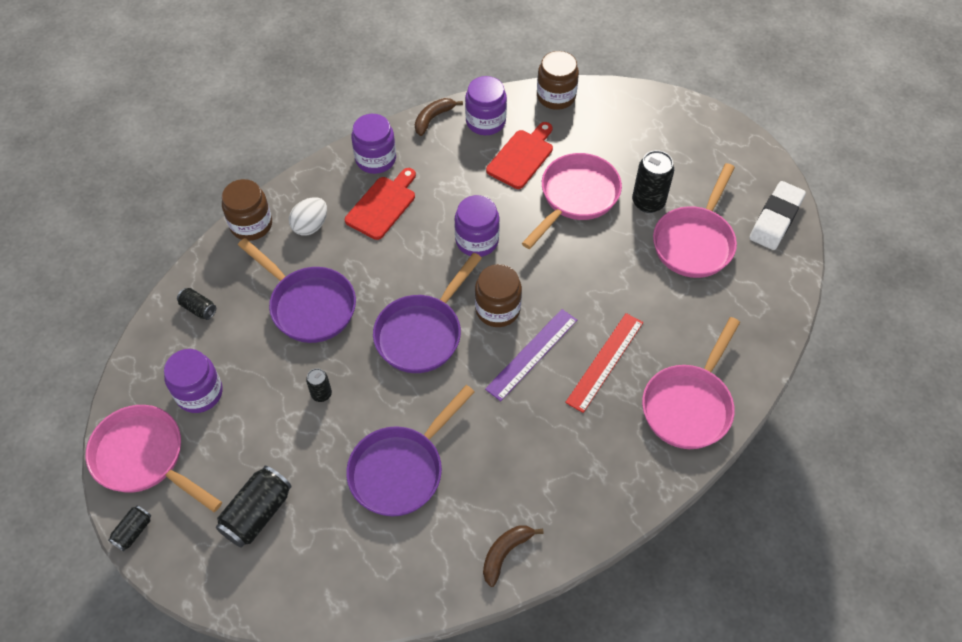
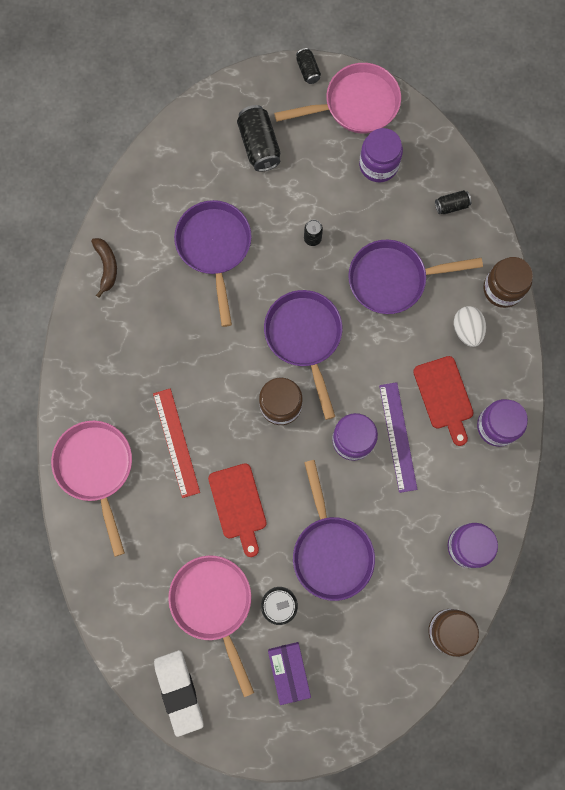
camera: 130 degrees right, 20 degrees up
(433, 118) = (506, 505): brown banana -> none
(522, 157) = (406, 543): red cutting board -> red cutting board (238, 505)
(532, 354) = (225, 398): purple ruler -> purple ruler (398, 437)
(576, 197) = (331, 551): pink pan -> purple pan
(685, 165) = (289, 671): none -> purple box

